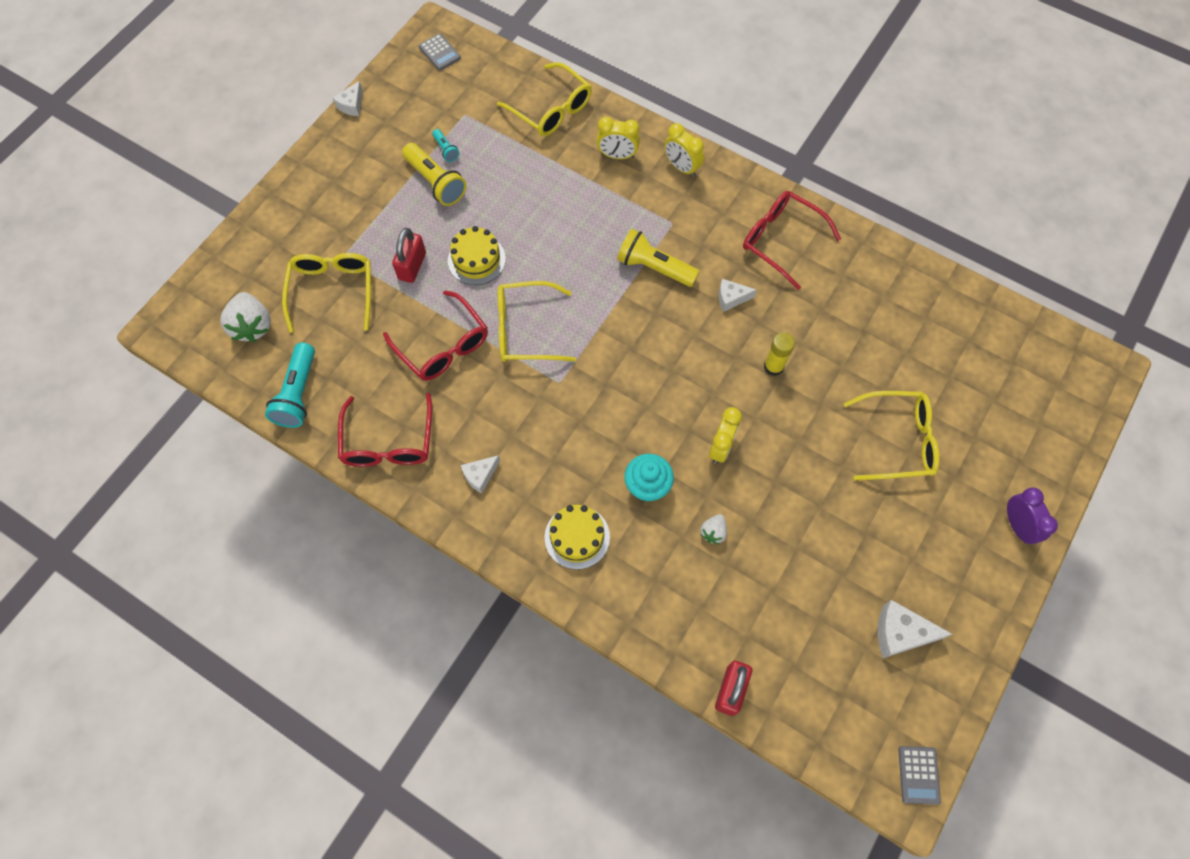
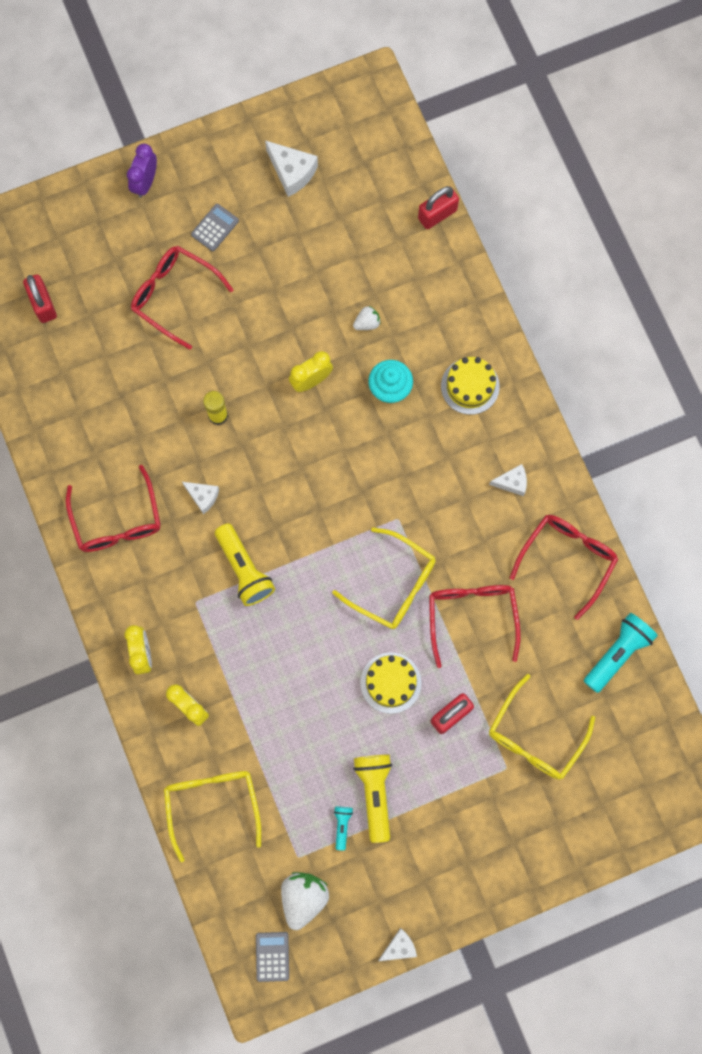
camera: 145 degrees left, 10 degrees up
(252, 326) = (623, 748): white strawberry -> white strawberry (303, 898)
(898, 440) = (174, 295): yellow glasses -> red glasses
(918, 775) = (355, 88): grey calculator -> grey calculator (215, 228)
(994, 360) = (43, 304): none -> red padlock

